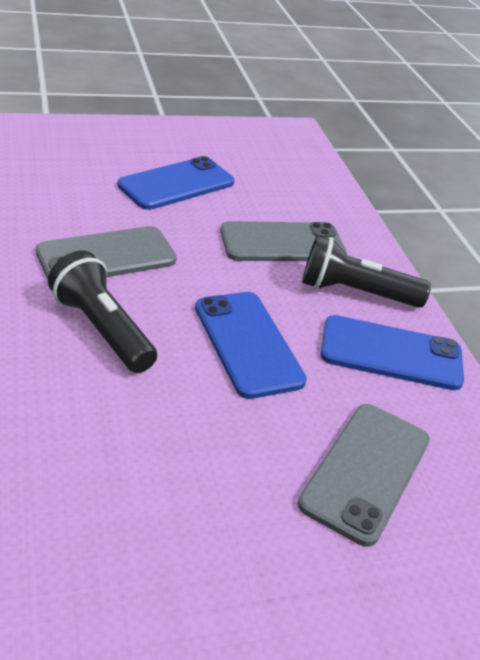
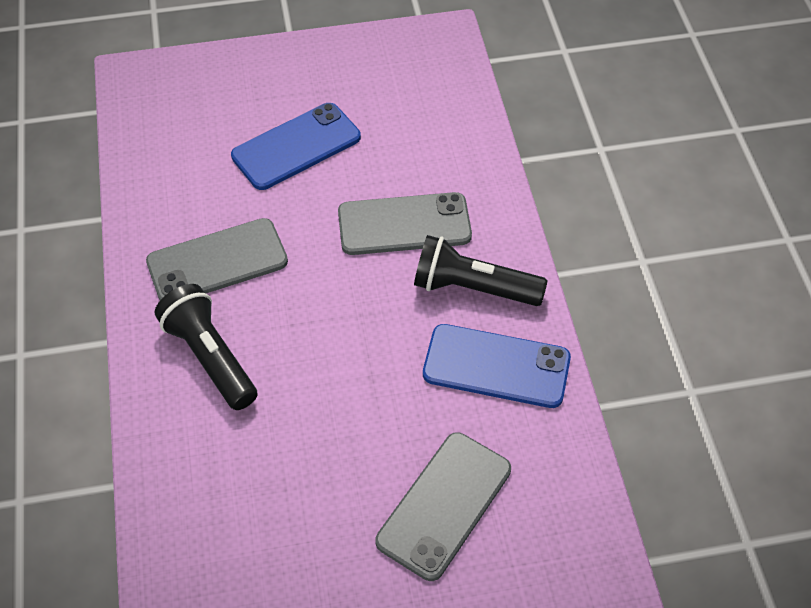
camera: 10 degrees right, 15 degrees up
(248, 343) = (351, 364): blue phone -> none

